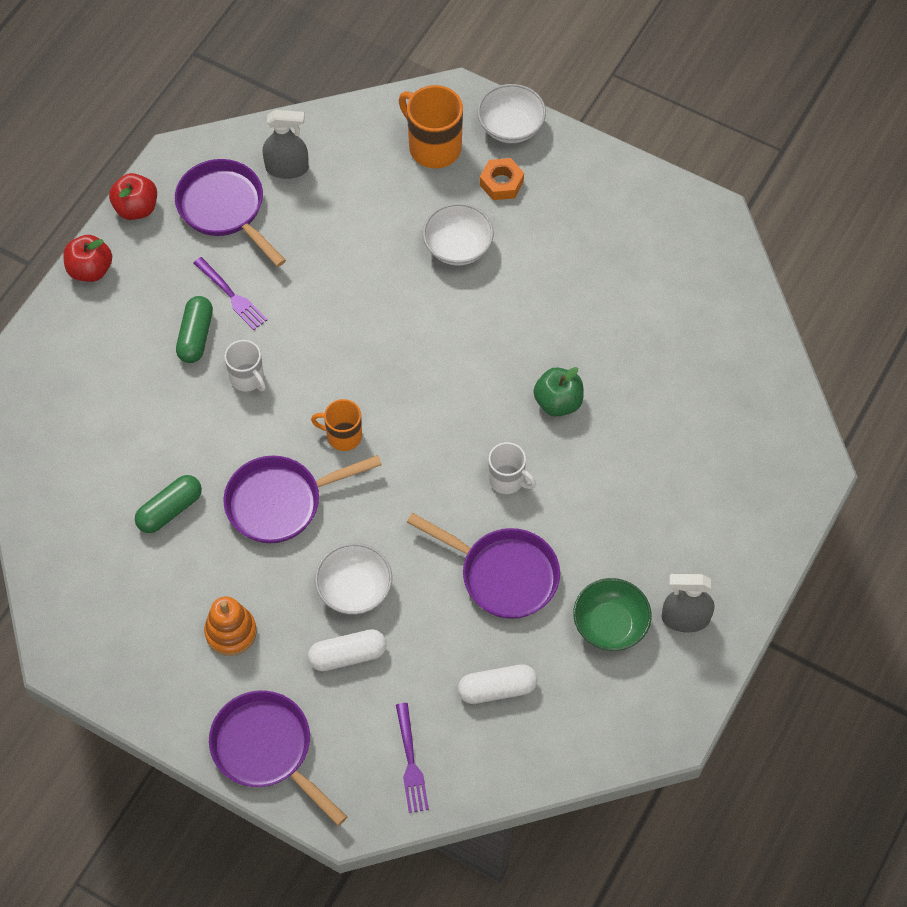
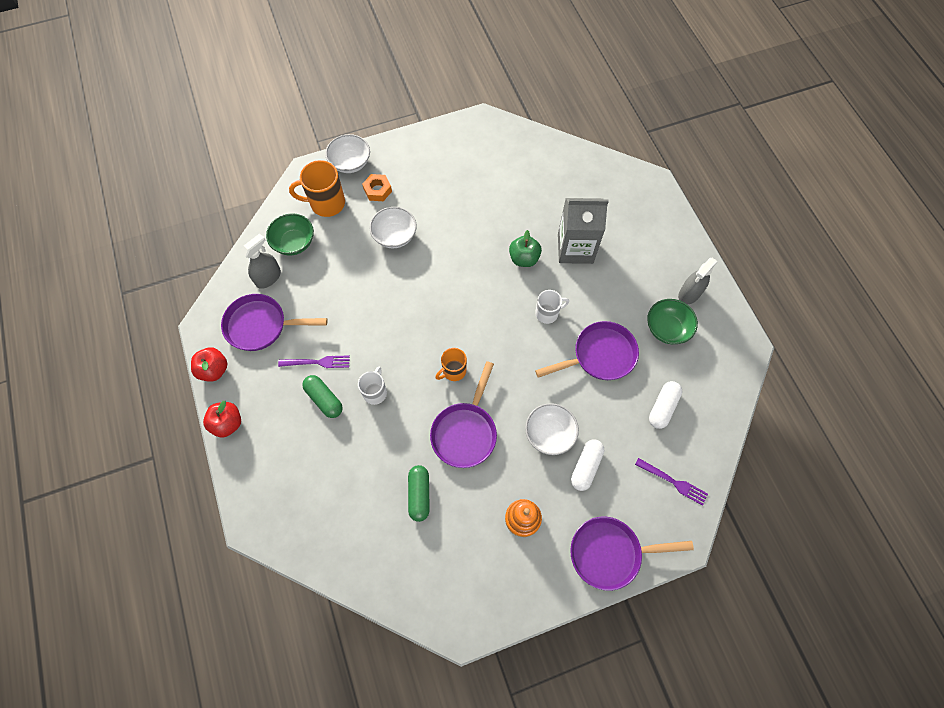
camera: 50 degrees left, 5 degrees up
(247, 378) = (375, 392): white mug -> white mug turned 75 degrees counterclockwise
(353, 157) = (294, 243): none -> green bowl
(626, 447) = (575, 248): none -> grey carton

